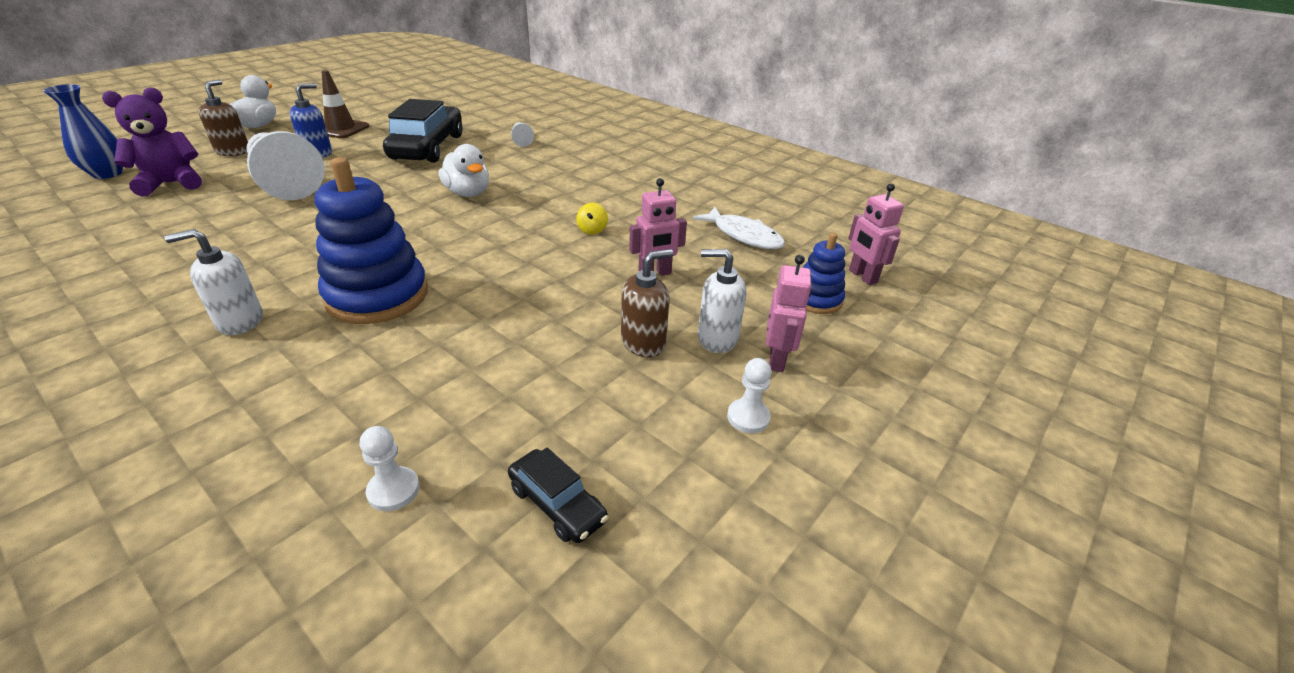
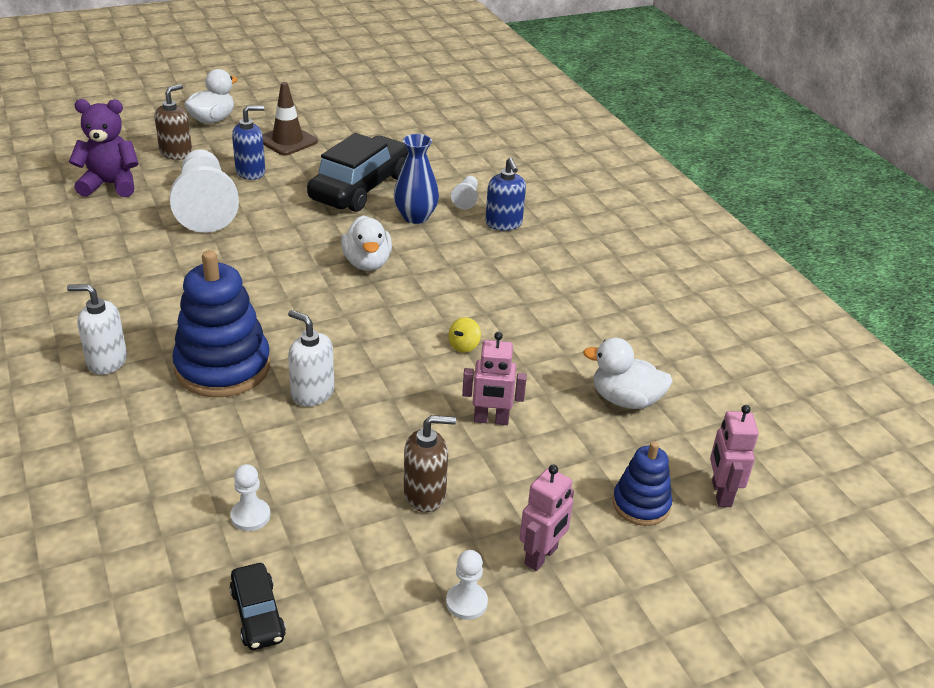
camera: 25 degrees right, 0 degrees up
(107, 174) = (64, 159): blue vase -> blue vase (415, 217)
(393, 490) = (149, 556): white pawn -> white pawn (250, 516)
(562, 150) = (503, 224): none -> blue soap dispenser
(717, 338) = (499, 513): white soap dispenser -> white soap dispenser (312, 393)
(743, 235) = (625, 400): white fish -> white duck

